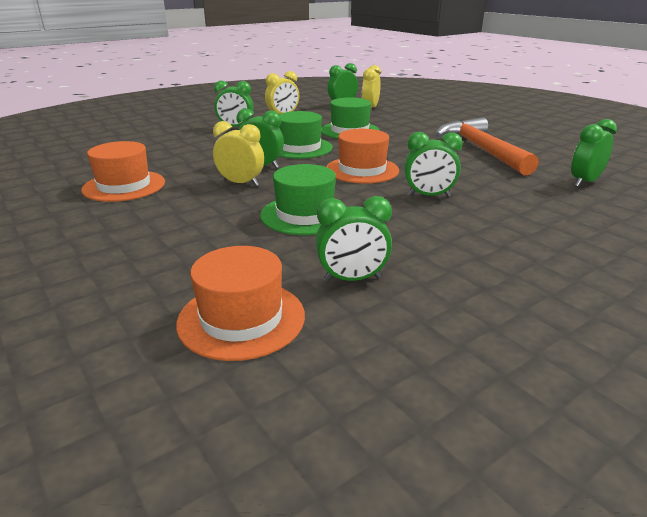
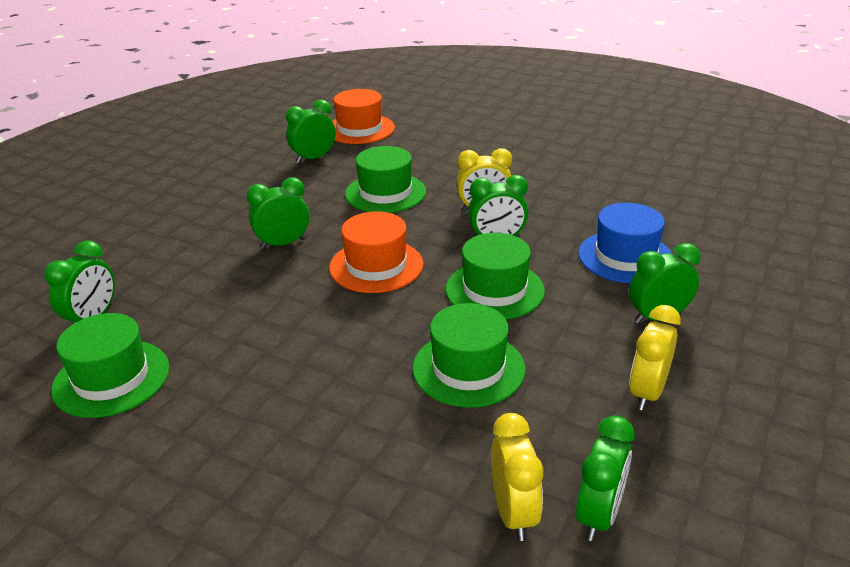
camera: 155 degrees right, 5 degrees up
(124, 186) = (582, 180): orange hat -> none
(201, 145) = (625, 257): none -> blue hat
(481, 150) = (223, 367): orange hammer -> none
(551, 157) = (111, 378): none -> green hat

